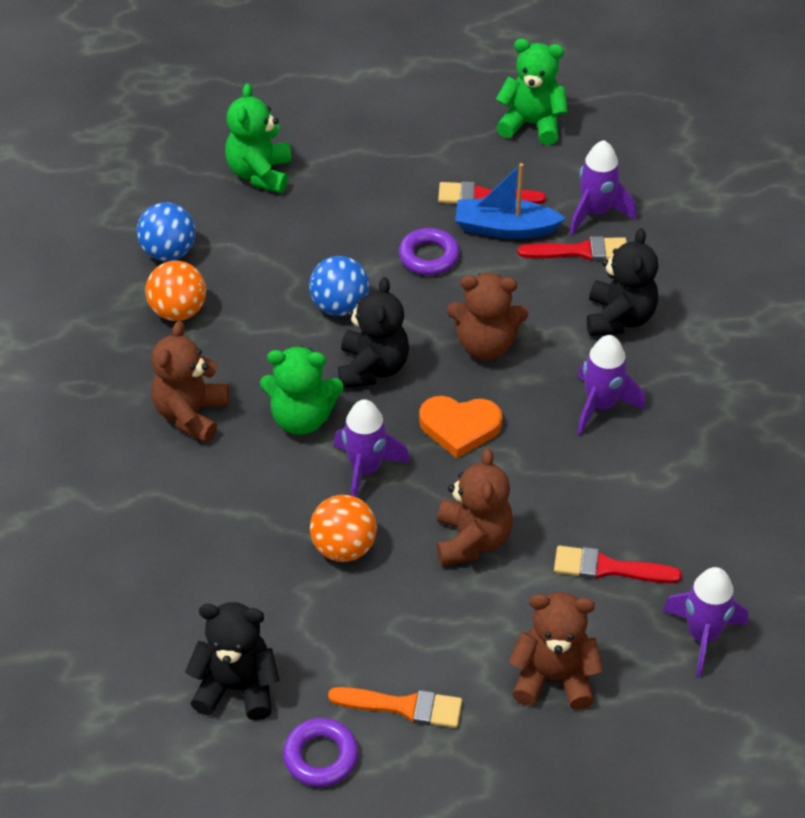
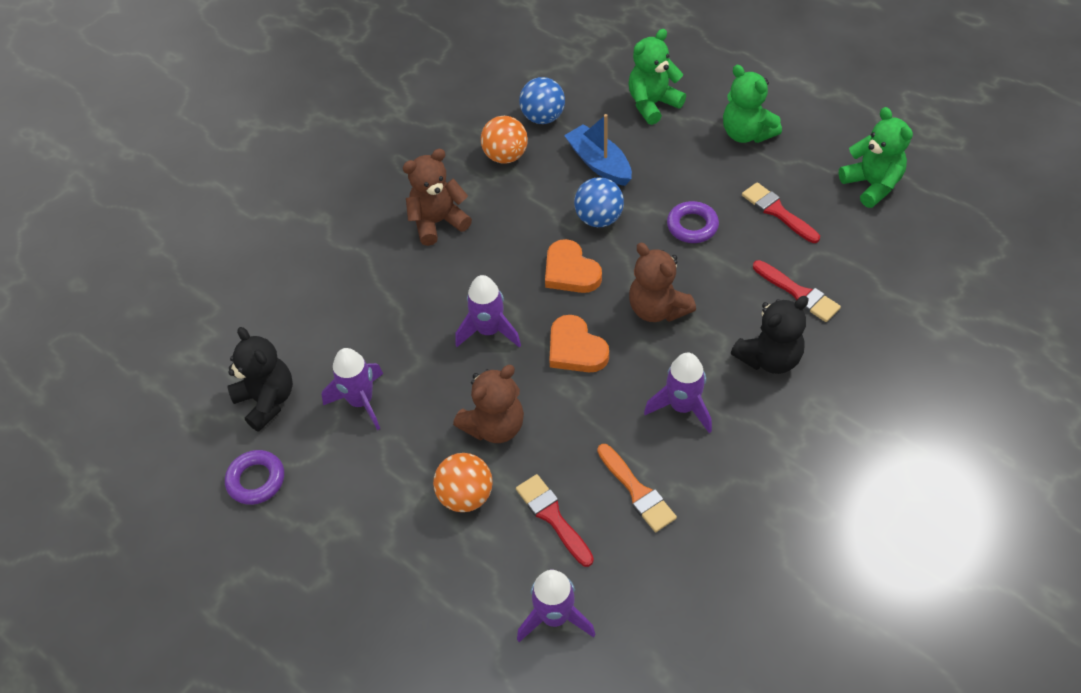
camera: 50 degrees right, 5 degrees up
(302, 418) = (493, 271): green teddy bear -> green teddy bear (746, 133)
(344, 547) = (419, 368): orange ball -> orange ball (466, 495)
(372, 368) = (570, 271): black teddy bear -> orange heart
(403, 706) = (332, 492): orange brush -> orange brush (637, 491)
(505, 228) = (765, 242): blue boat -> blue boat (599, 163)
(554, 677) = (432, 555): brown teddy bear -> none
(596, 212) = (843, 275): purple rocket -> purple rocket (361, 401)

